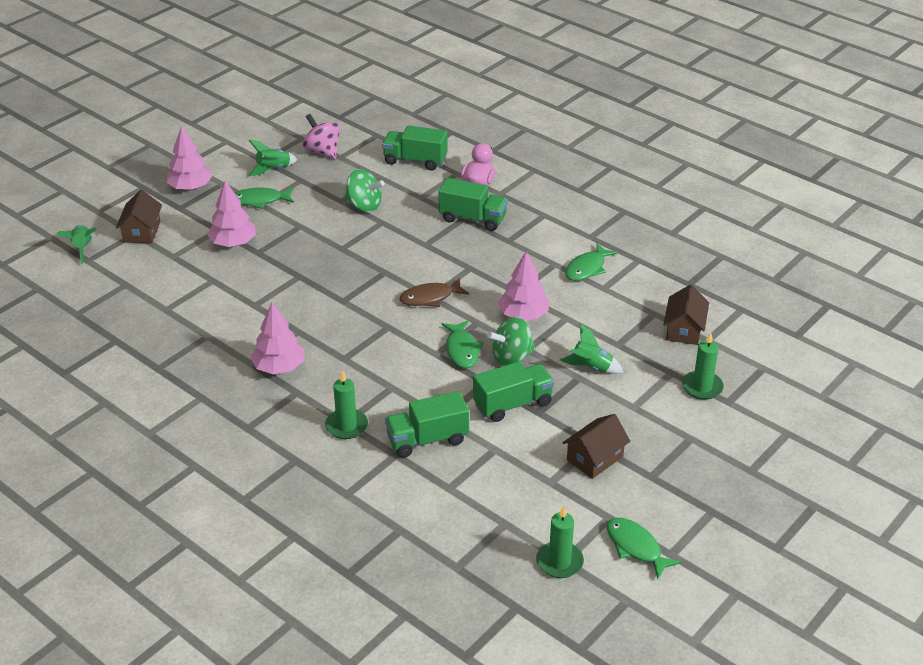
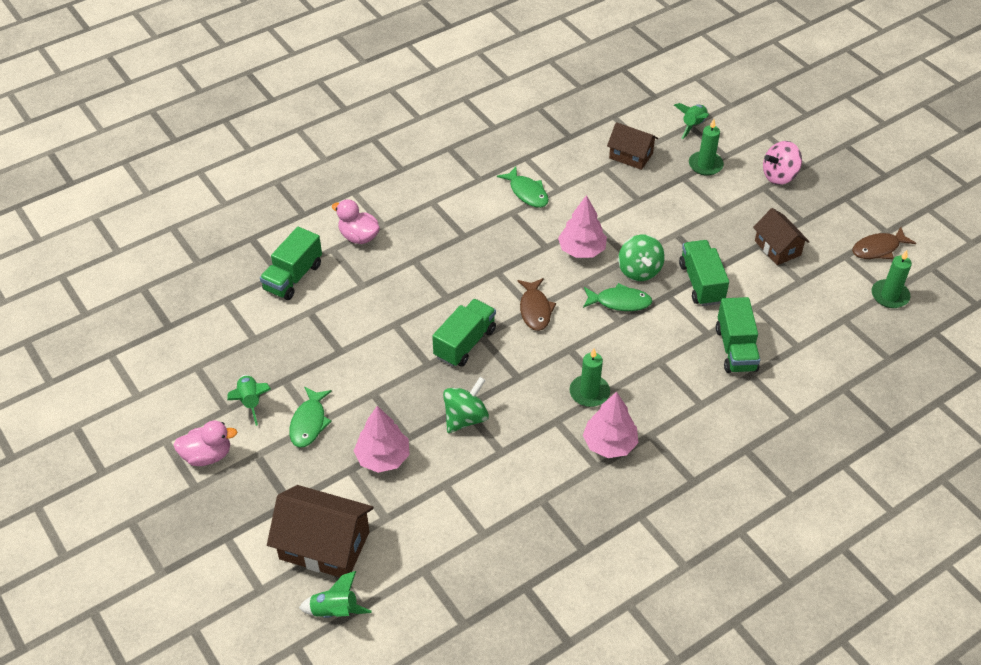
camera: 75 degrees left, 10 degrees up
(142, 232) = (324, 545): brown house -> brown house, size x1.60
(190, 187) = (251, 487): pink tree -> none
(216, 162) = (207, 455): none -> pink duck
(322, 151) = (235, 352): pink spinning top -> pink spinning top (779, 176)
(346, 426) = (706, 404): green candle -> green candle (589, 392)
(364, 206) = (359, 333): green spinning top -> green spinning top (465, 418)
(472, 219) = (418, 253): green truck -> green truck (465, 343)
(591, 368) = (666, 223): green rocket -> green rocket (693, 126)
(636, 547) = (878, 249): green fish -> brown fish

